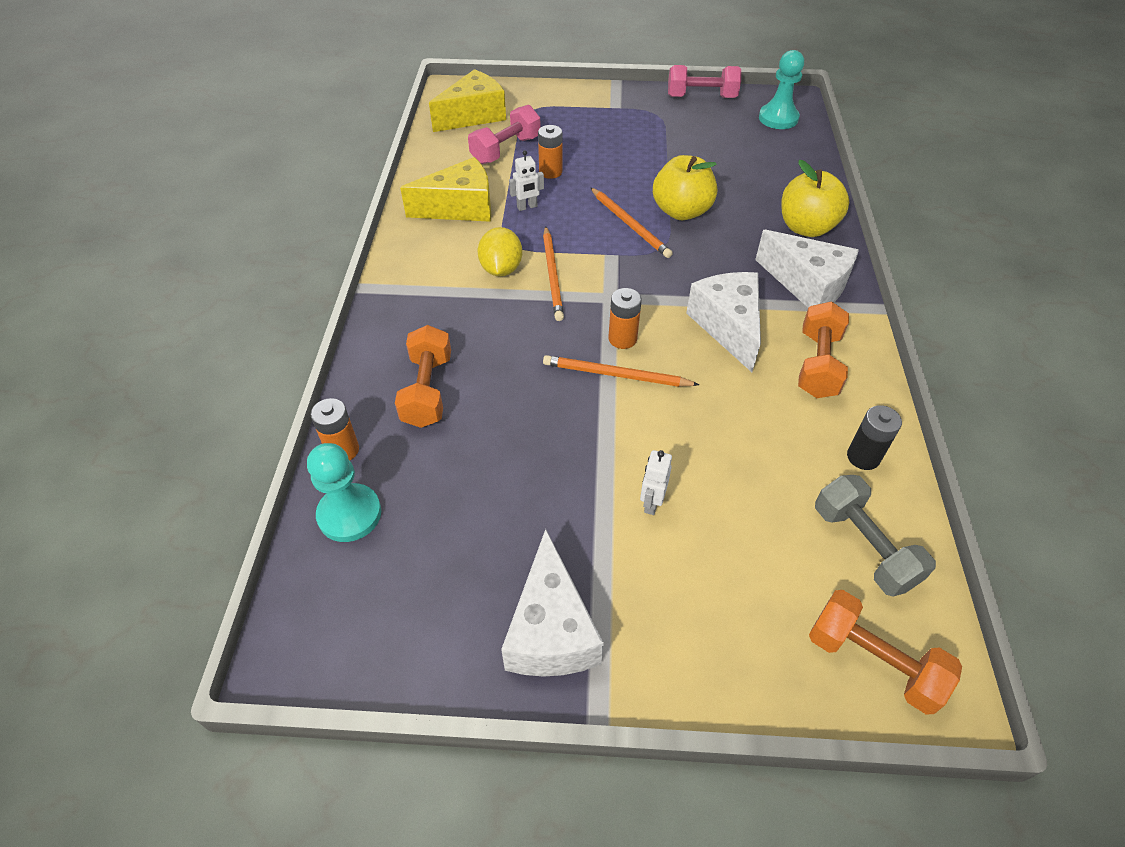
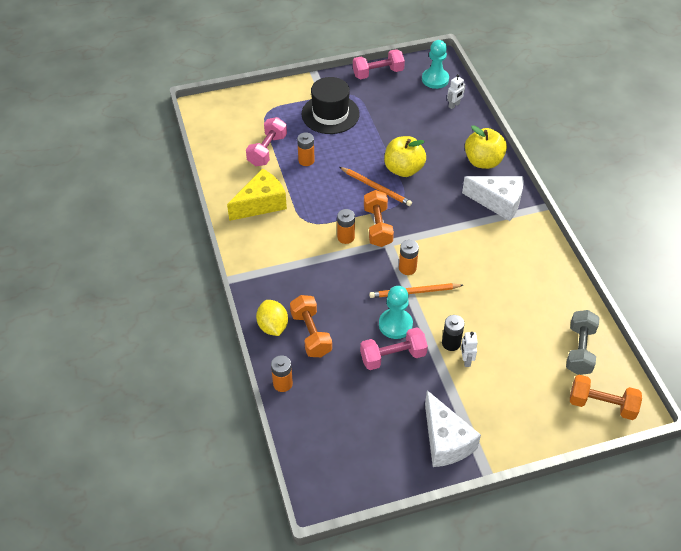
camera: 20 degrees left, 0 degrees up
(349, 514) = (308, 417): turquoise pawn -> turquoise pawn (395, 325)
(473, 115) = (229, 127): yellow cheese -> none
(501, 269) = (312, 242): yellow lemon -> yellow lemon (273, 326)
(527, 207) = (304, 192): white robot -> white robot (454, 105)
(533, 460) = (393, 356): none -> pink dumbbell
(552, 275) = (346, 237): orange pencil -> orange battery
(612, 128) = (330, 114): none -> black hat
(728, 326) = (464, 243): white cheese -> none
(817, 364) = (522, 253): orange dumbbell -> orange dumbbell (377, 227)
(863, 457) = (564, 301): black battery -> black battery (451, 343)
(863, 547) = (579, 350): grey dumbbell -> grey dumbbell turned 60 degrees clockwise

